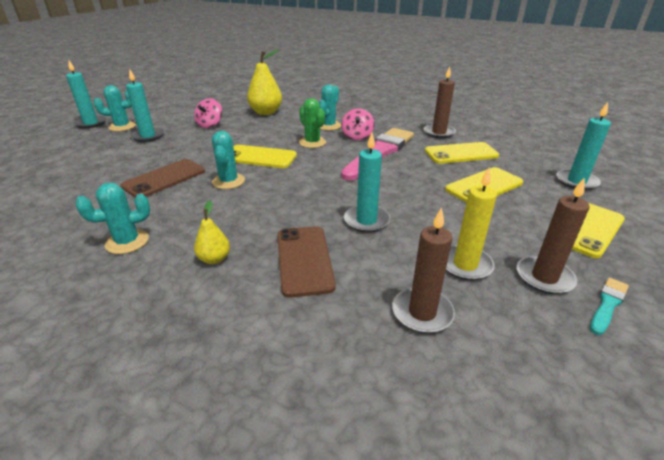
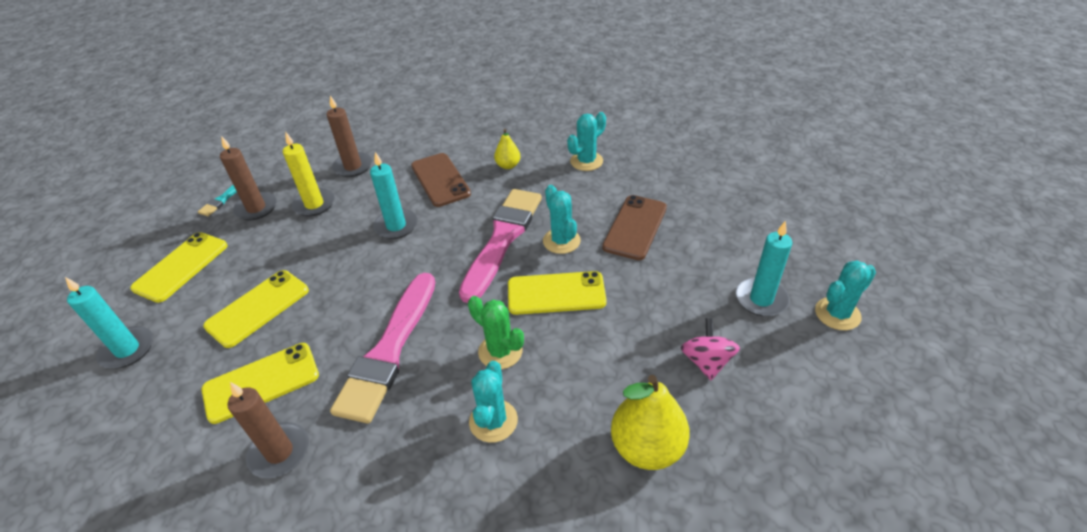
camera: 165 degrees right, 10 degrees up
(91, 123) = (900, 309): turquoise candle -> none
(273, 191) = (502, 239): none -> pink brush
(357, 136) = (432, 393): pink spinning top -> none

